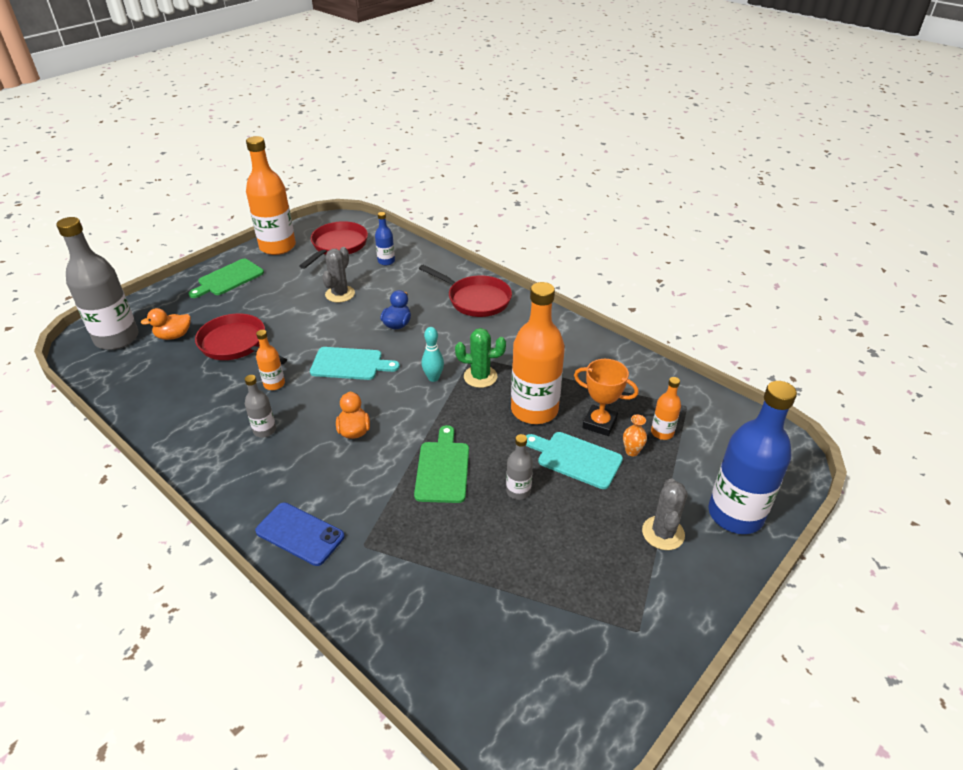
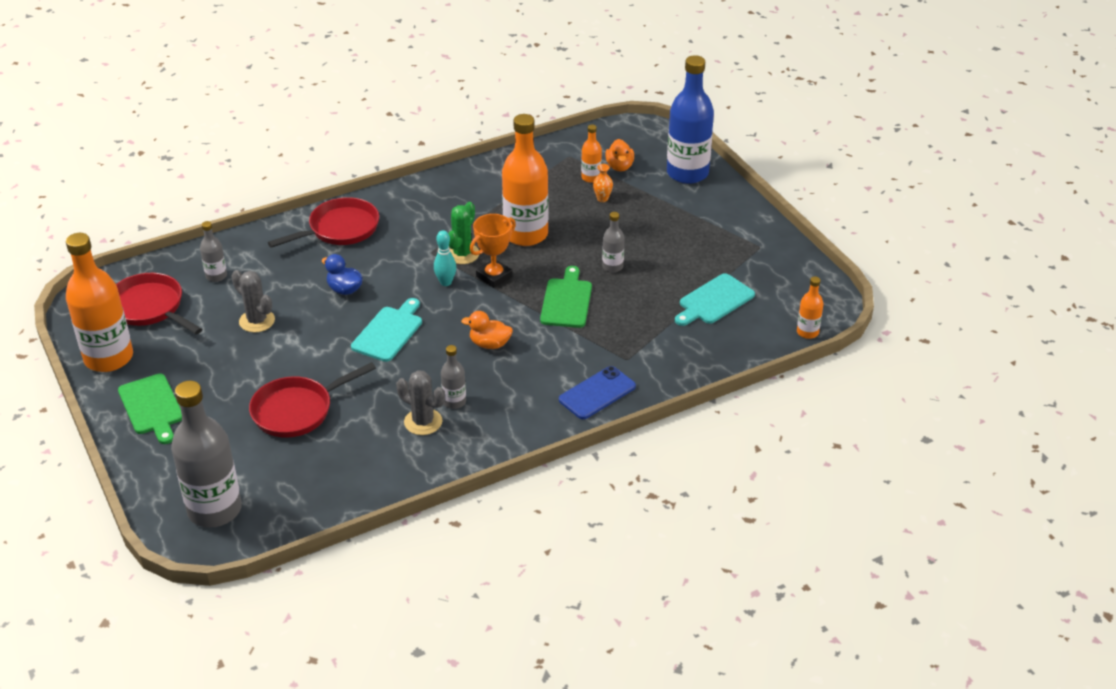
camera: 70 degrees left, 0 degrees up
(174, 336) = (244, 460): orange duck -> orange duck (619, 166)
(274, 384) = (387, 388): orange bottle -> orange bottle (807, 332)
(386, 261) = (216, 276): blue bottle -> grey bottle
(442, 469) = (566, 301): green cutting board -> green cutting board turned 75 degrees clockwise
(576, 459) = (595, 228): turquoise cutting board -> turquoise cutting board (714, 301)
(599, 423) = (562, 205): orange trophy -> orange trophy (494, 276)
(663, 533) = (687, 210): grey cactus -> grey cactus (423, 422)

